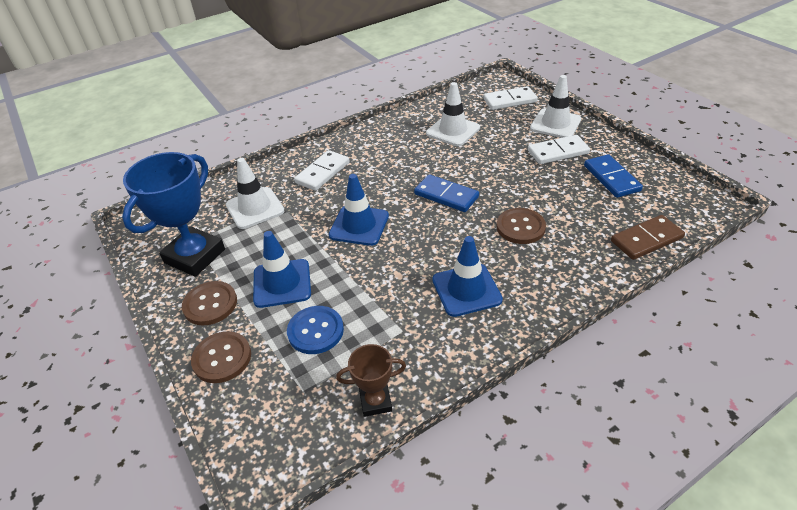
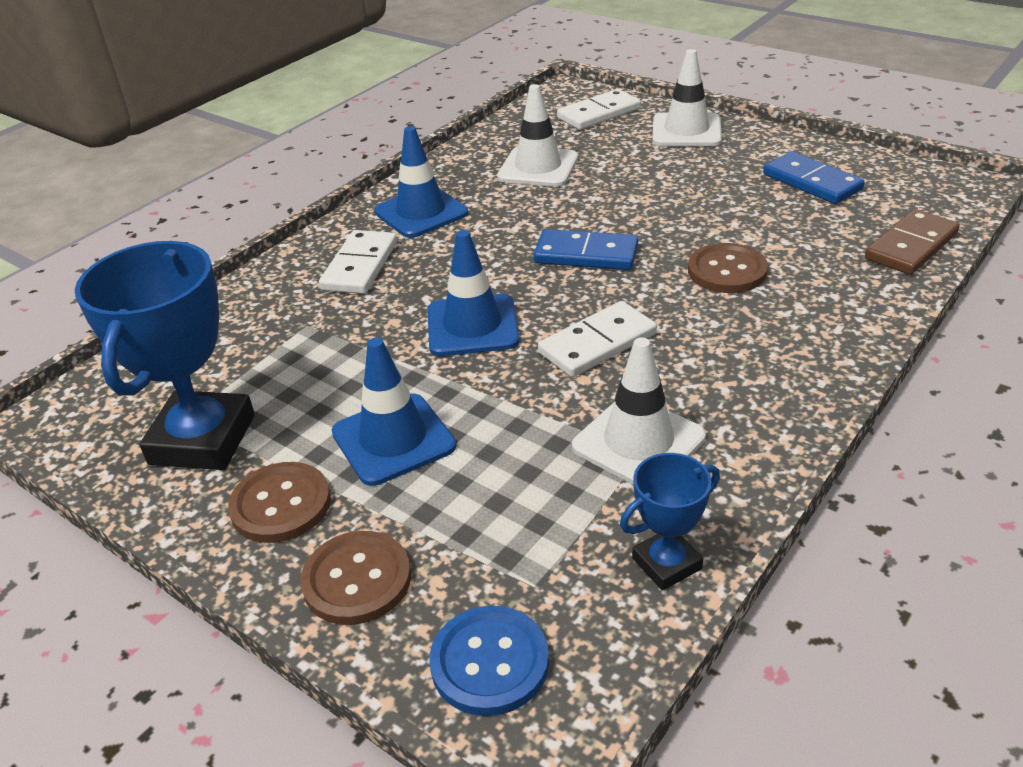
camera: 20 degrees left, 5 degrees down
(255, 208) = (271, 342): white traffic cone -> white traffic cone (638, 442)
(315, 331) = (498, 492): blue button -> blue button (489, 662)
(375, 401) = (666, 563): brown trophy -> blue trophy
(466, 290) = (703, 371): blue traffic cone -> blue traffic cone (421, 212)
(558, 152) = (714, 165): white domino -> white domino (597, 343)

